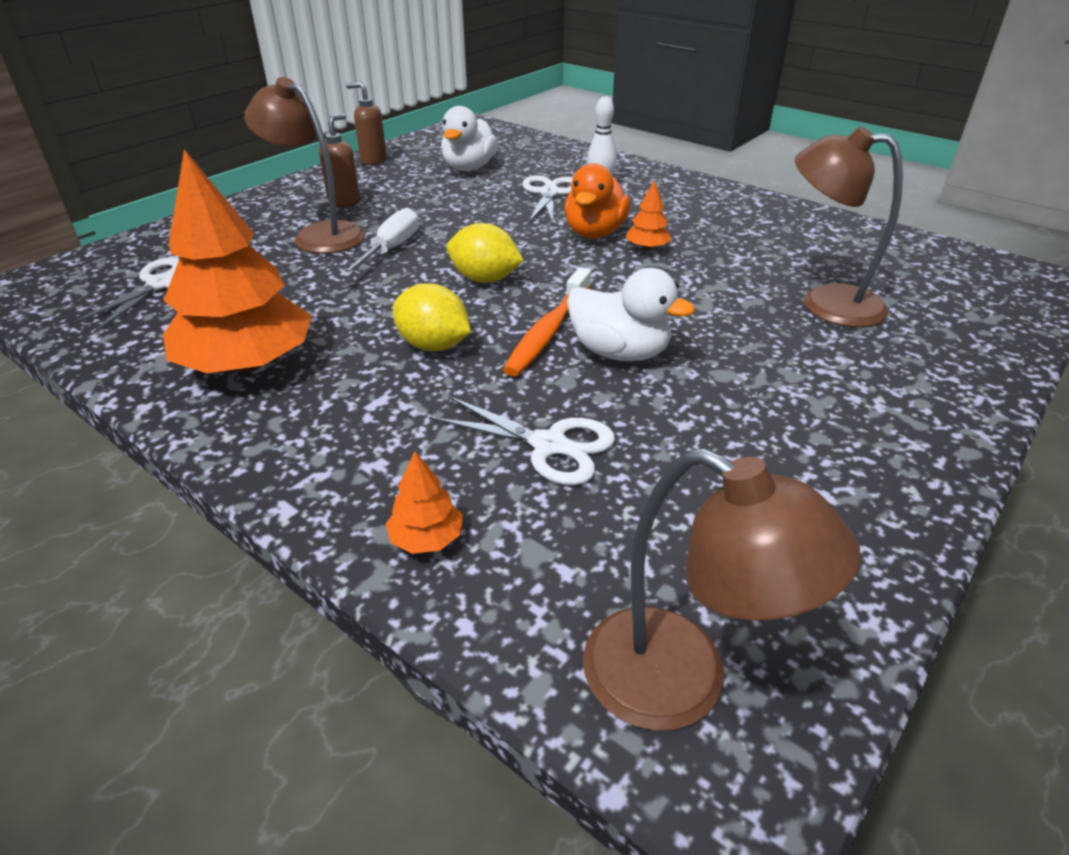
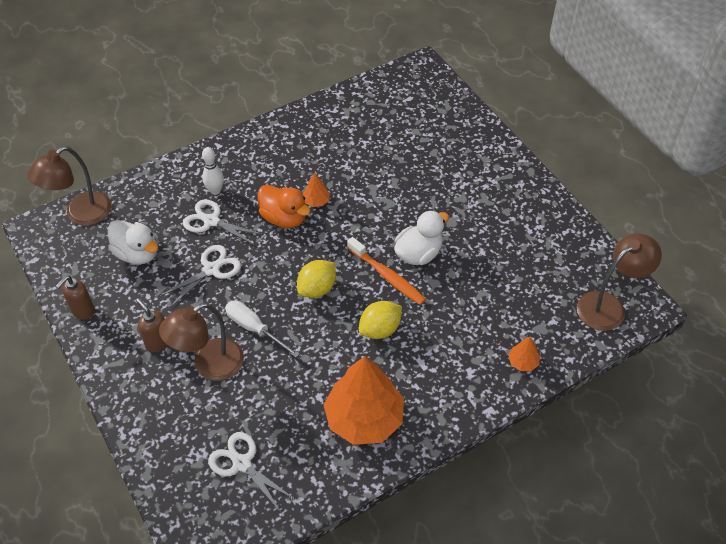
camera: 70 degrees left, 15 degrees up
(549, 445) = (479, 304): white scissors -> white scissors (211, 269)
(825, 303) = (409, 156): brown lamp -> brown lamp (81, 214)

